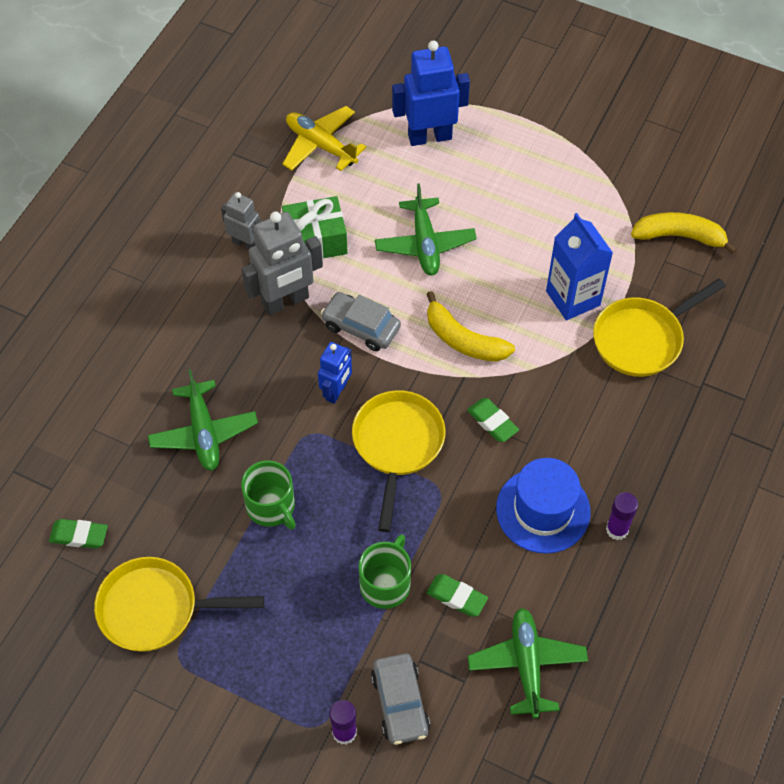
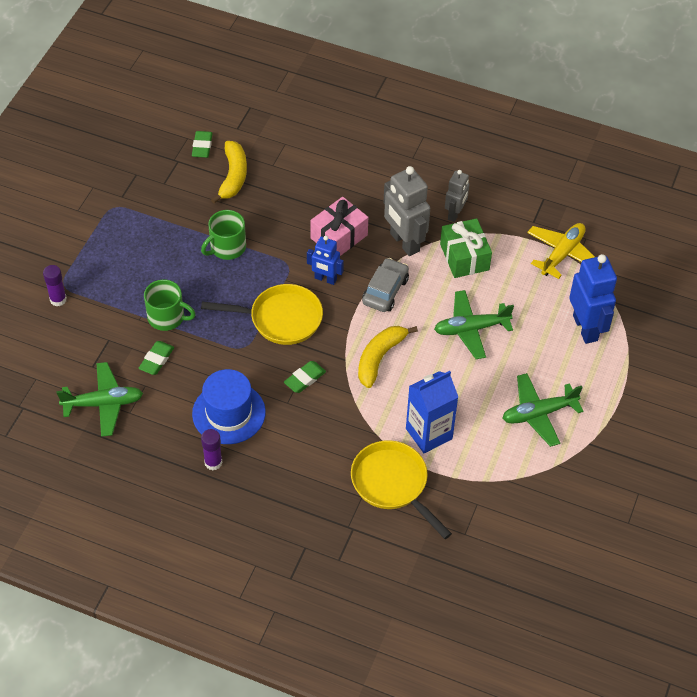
camera: 85 degrees right, 5 degrees down
(156, 609) = (148, 192): yellow pan -> none
(203, 432) = (285, 204): green plane -> green plane (539, 413)
(268, 372) = (339, 236): none -> pink gift
(400, 703) = (77, 329): grey car -> none
(679, 236) = (505, 516): yellow banana -> yellow banana (233, 176)

